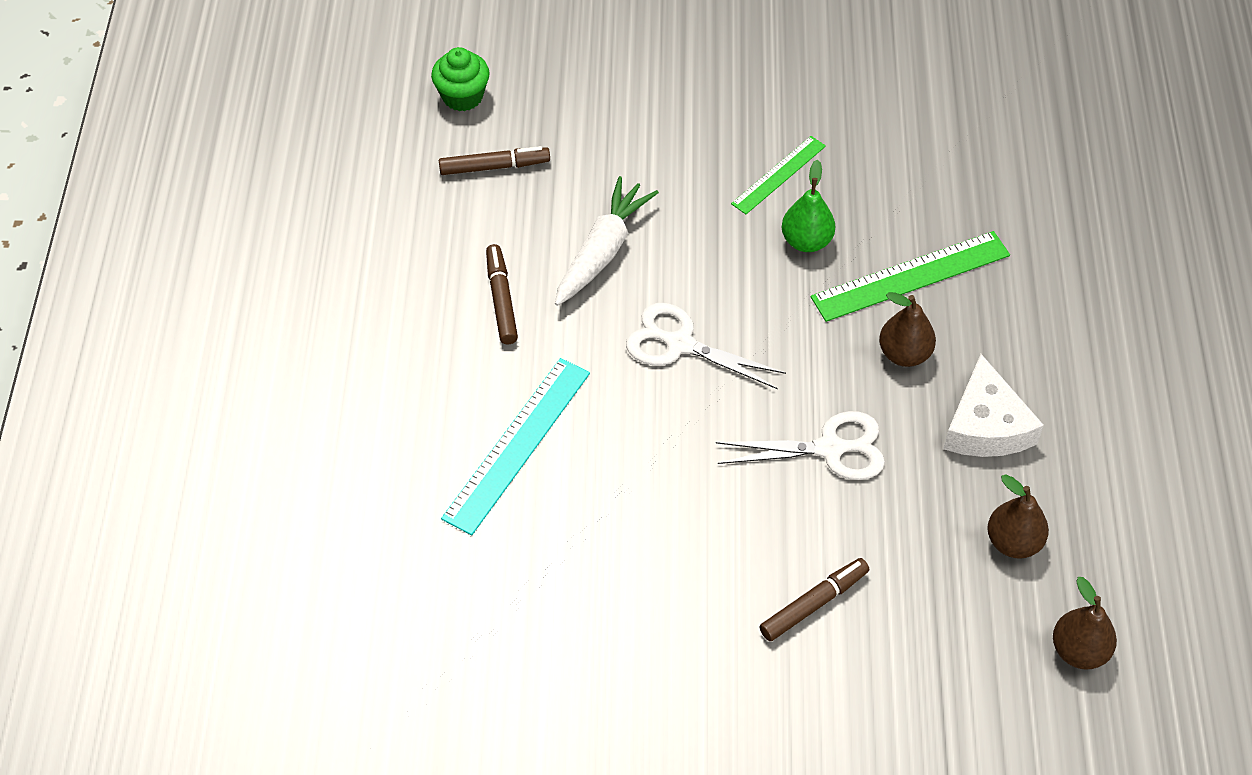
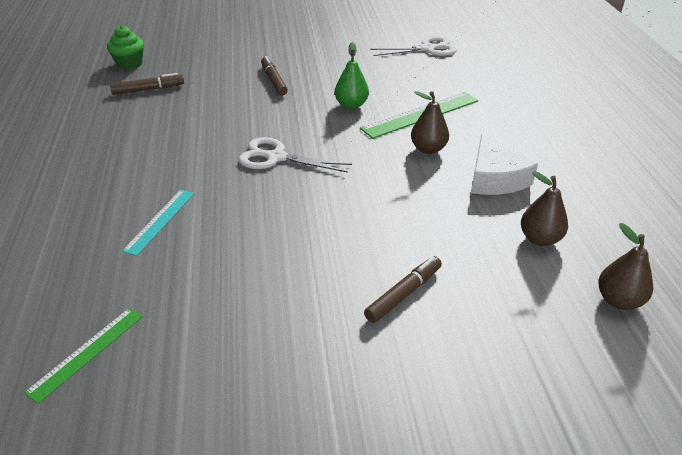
camera: 10 degrees left, 15 degrees down
(501, 300) = (150, 147): brown marker -> brown marker (273, 81)
(518, 445) = (160, 221): turquoise ruler -> turquoise ruler, size x0.61
(602, 251) = (220, 119): white carrot -> none
(779, 175) = (328, 80): green ruler -> green ruler (87, 353)
(829, 448) = (391, 200): white scissors -> white scissors (427, 49)

